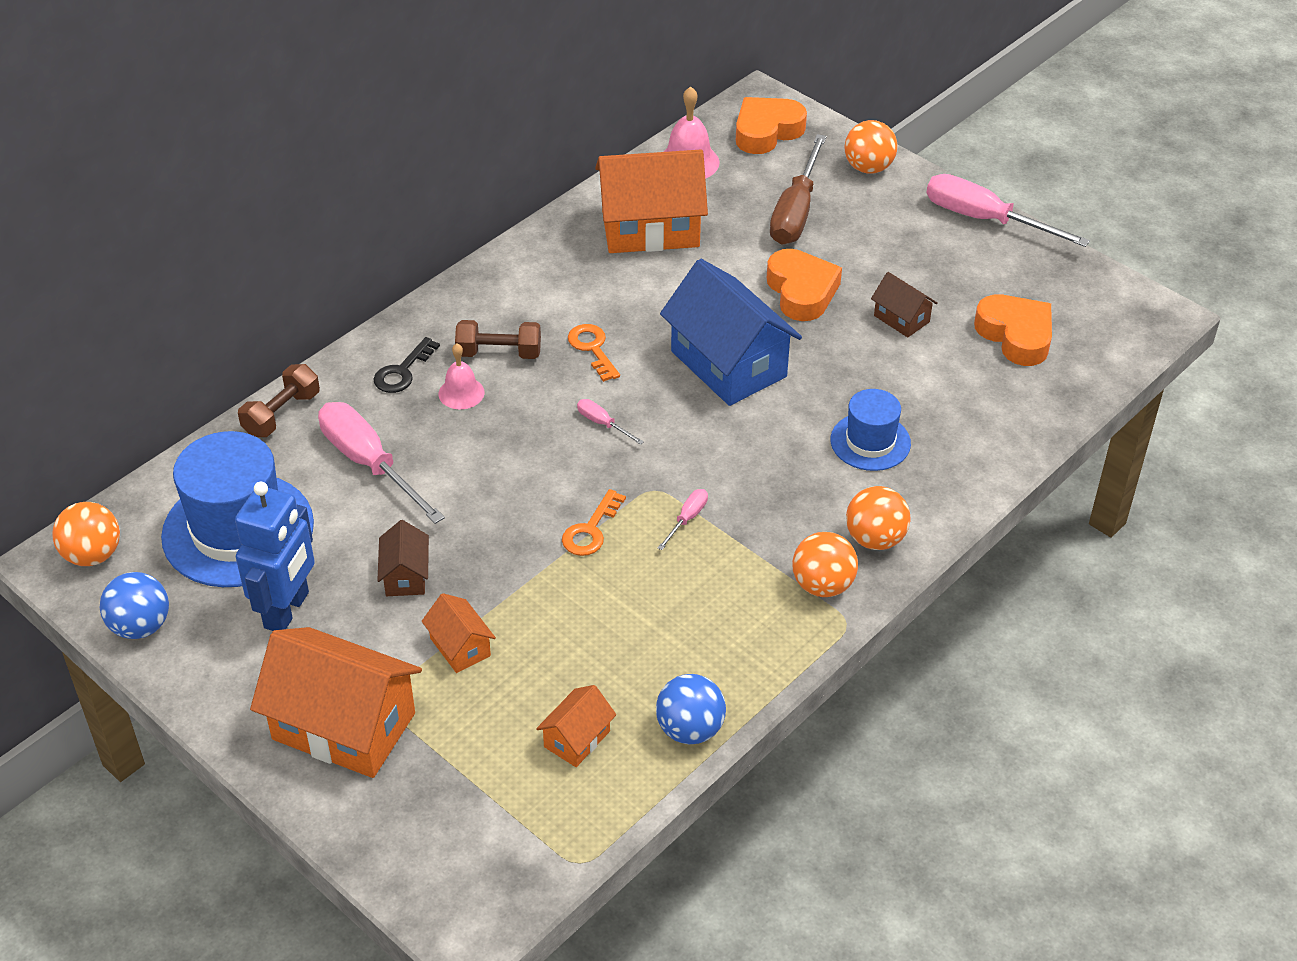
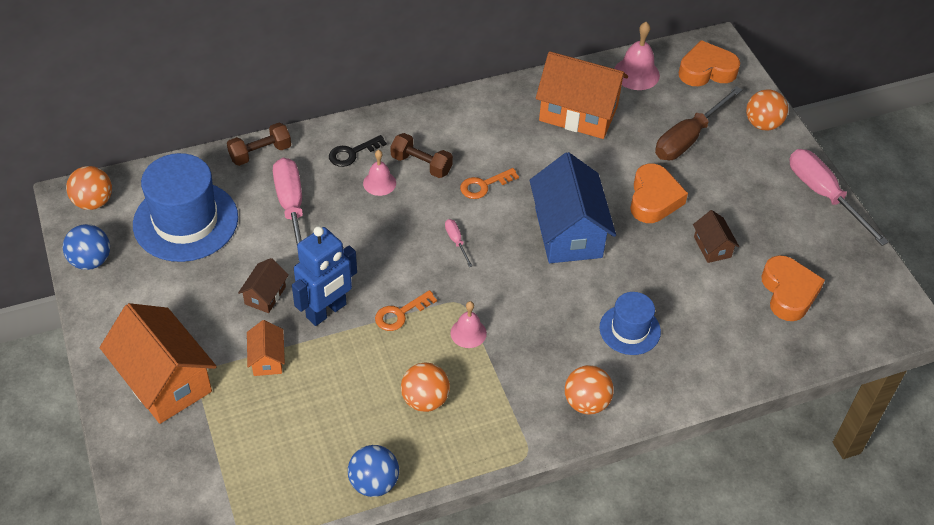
camera: 25 degrees right, 5 degrees up
(287, 610) = (180, 288): blue robot -> blue robot (326, 311)
(577, 739) = (298, 455): orange house -> none
(592, 349) = (484, 185): orange key -> orange key turned 120 degrees counterclockwise
(687, 519) = (468, 333): pink screwdriver -> pink bell
(822, 585) = (528, 420): orange ball -> orange ball (425, 400)

